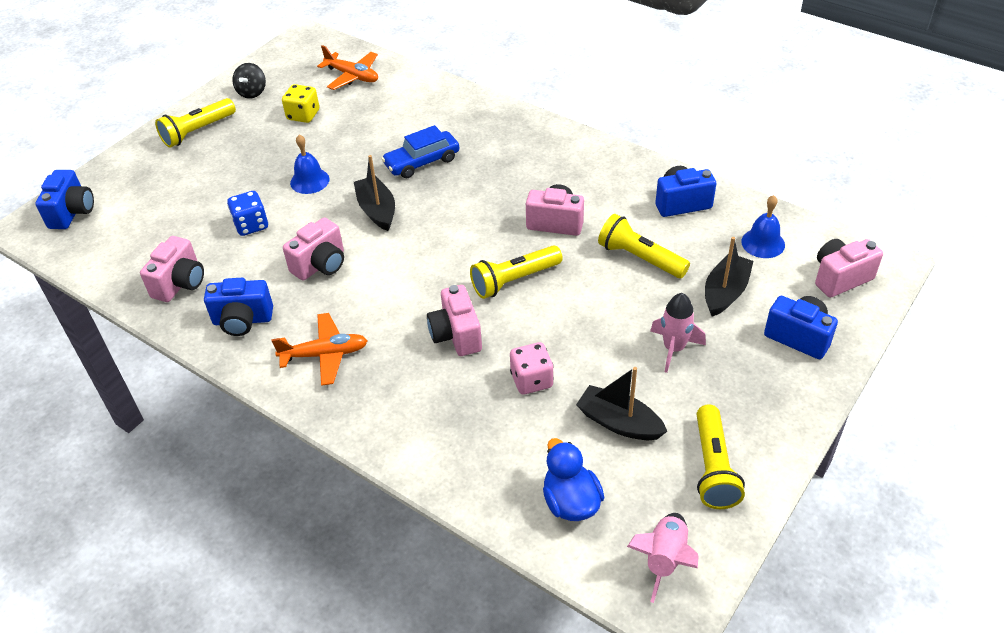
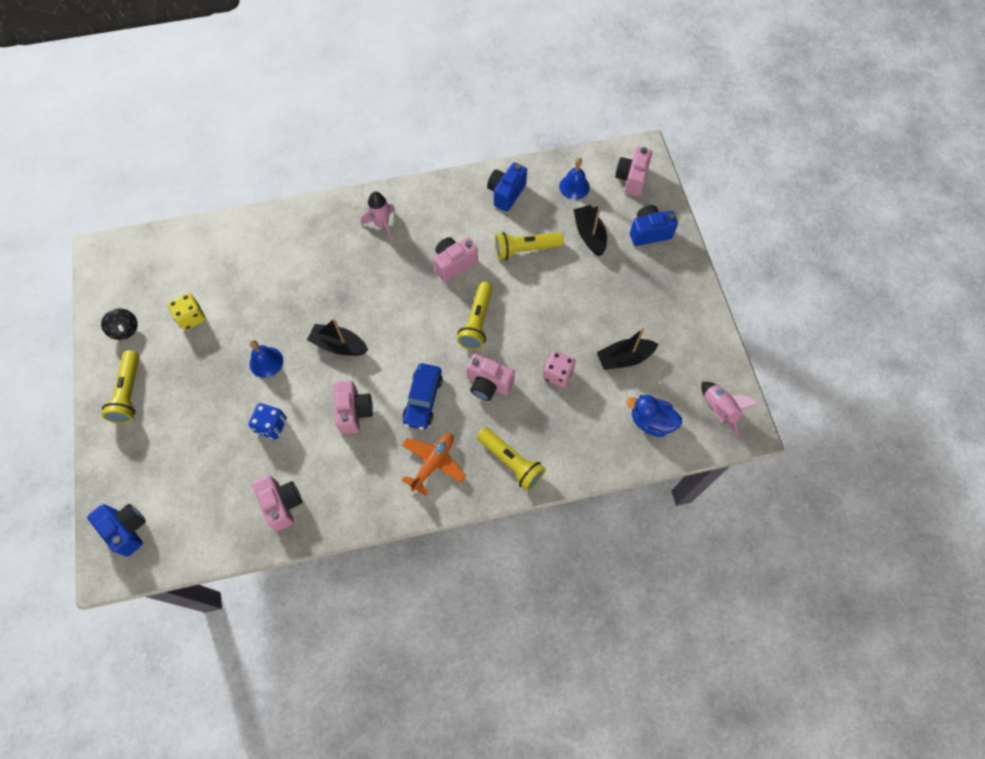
camera: 50 degrees left, 20 degrees up
(242, 320) = (357, 489): blue camera -> none
(352, 76) = (184, 258): orange plane -> none
(422, 162) = (322, 287): blue car -> blue car (423, 400)
(673, 348) = (602, 292): pink rocket -> pink rocket (382, 224)
(713, 467) = (688, 342): yellow flashlight -> yellow flashlight (511, 462)

